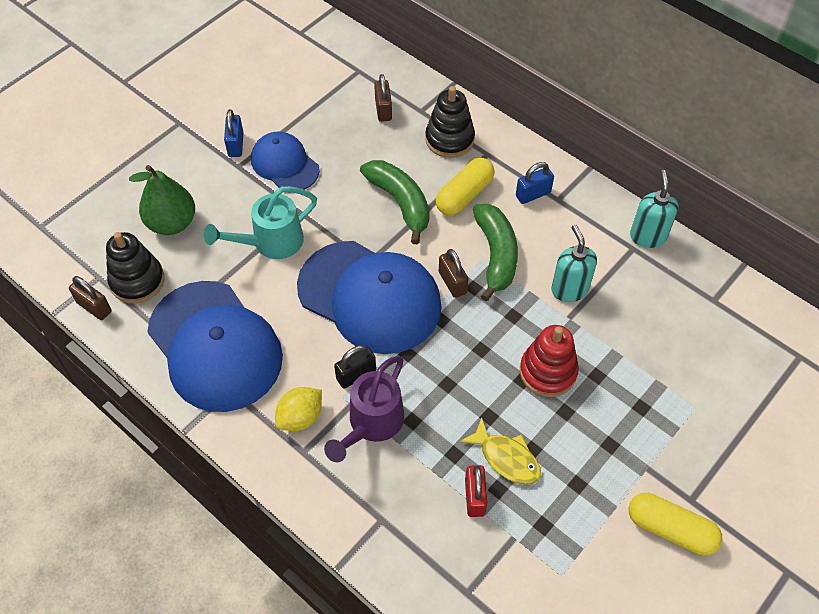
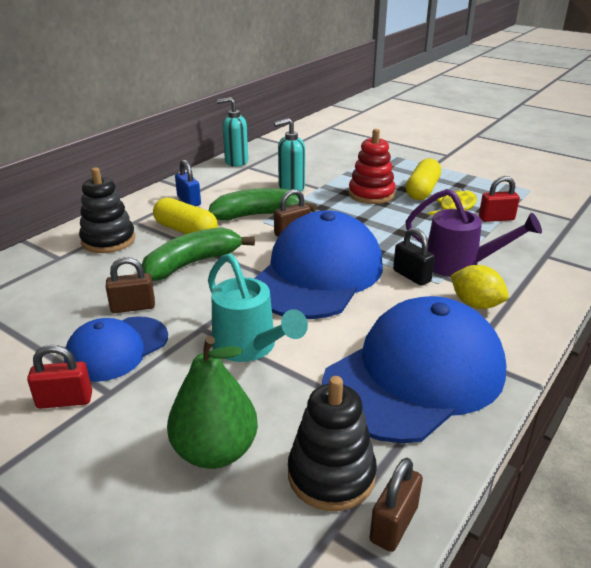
camera: 95 degrees left, 25 degrees down
(236, 145) = (65, 400): blue padlock -> red padlock
(383, 110) = (46, 281): brown padlock -> brown padlock (133, 307)
(670, 529) = (472, 160): yellow capsule -> yellow capsule (422, 190)

